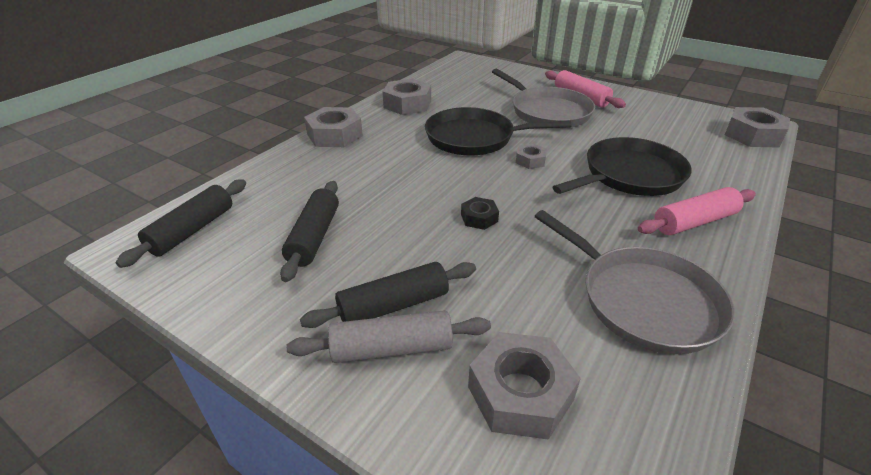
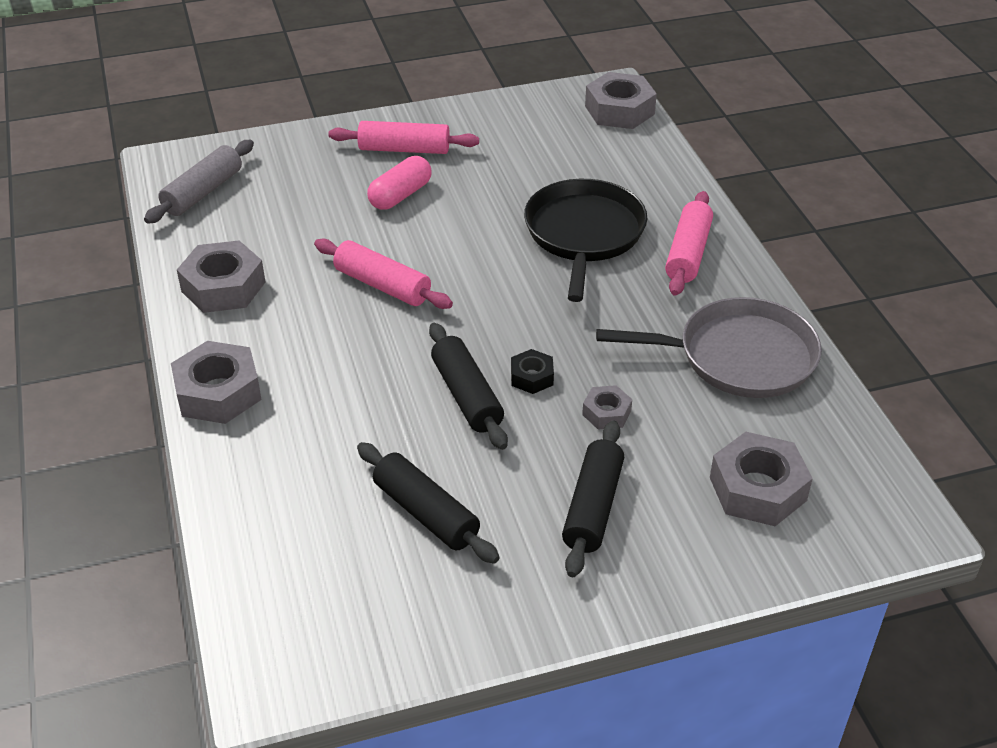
camera: 50 degrees left, 5 degrees up
(192, 230) = (294, 611): black rolling pin -> black rolling pin (467, 396)
(392, 348) = (643, 536): grey rolling pin -> grey rolling pin (203, 192)
(474, 138) = (382, 285): black pan -> pink rolling pin
(530, 160) = (479, 277): grey nut -> grey nut (606, 413)
(547, 112) = (400, 195): grey pan -> pink capsule

